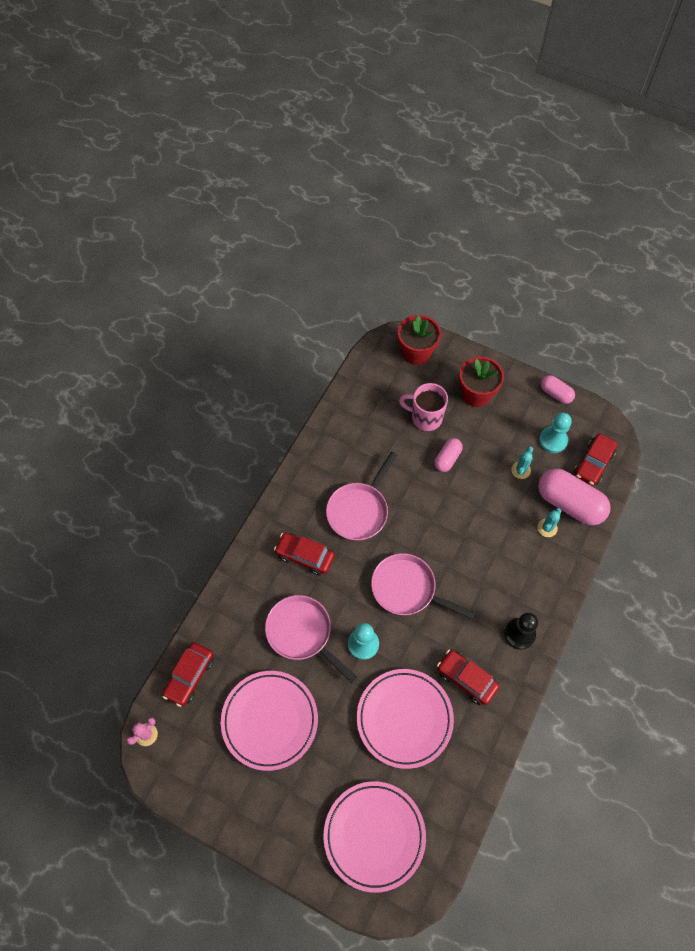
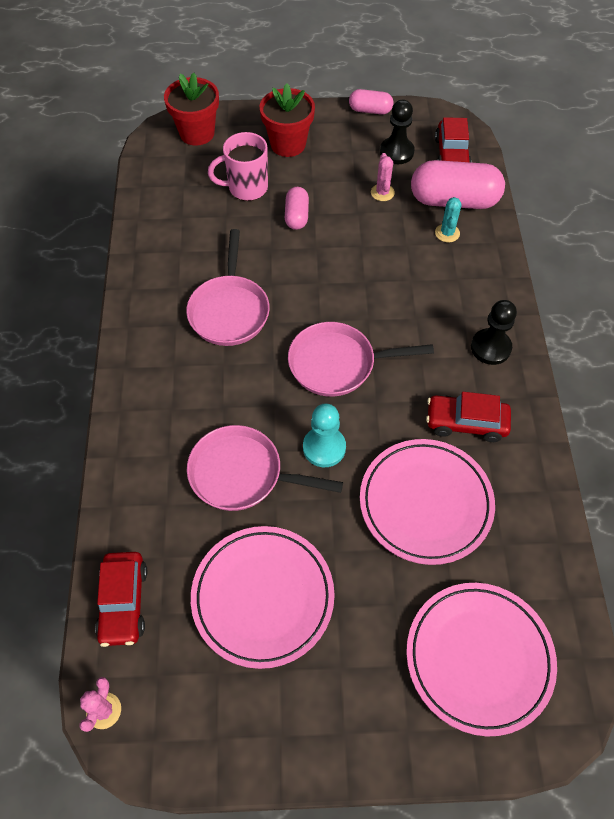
camera: 30 degrees left, 5 degrees down
(305, 556) = (193, 388): red car -> none
(520, 470) = (382, 192): turquoise cactus -> pink cactus
(553, 440) = (396, 152): turquoise pawn -> black pawn

